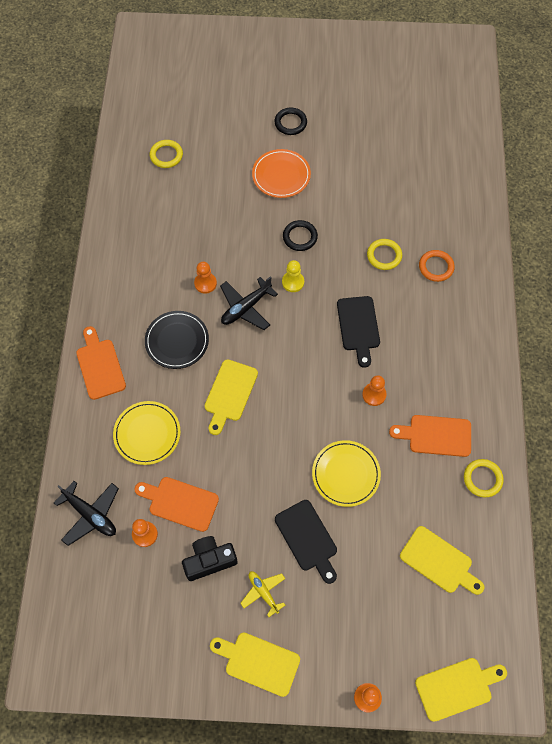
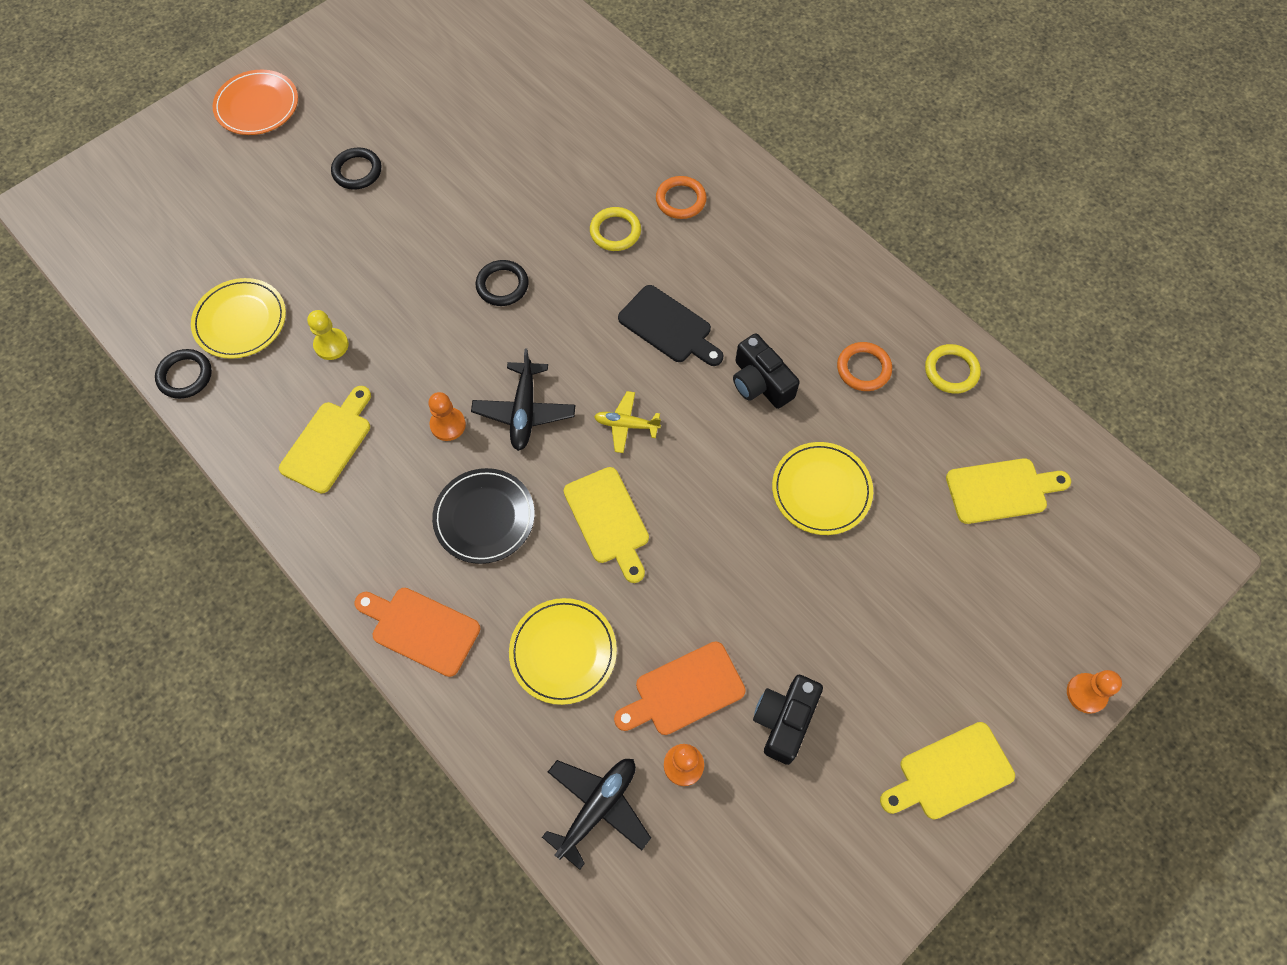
camera: 45 degrees left, 0 degrees up
(90, 515) = (597, 807): black plane -> black plane turned 45 degrees counterclockwise
(119, 162) = (185, 376): none -> black ring
(166, 155) = (240, 321): yellow ring -> yellow plate
(263, 592) = (875, 695): yellow plane -> yellow plane (626, 425)
(281, 175) = (408, 236): orange plate -> orange plate (257, 106)
(293, 282) = (547, 340): yellow pawn -> yellow pawn (331, 345)
(307, 538) = (856, 594): black cutting board -> none
(374, 394) = (760, 383): orange pawn -> black camera
(436, 435) = (863, 368): orange cutting board -> orange ring
(457, 687) = (1149, 596): yellow cutting board -> yellow cutting board (329, 442)

